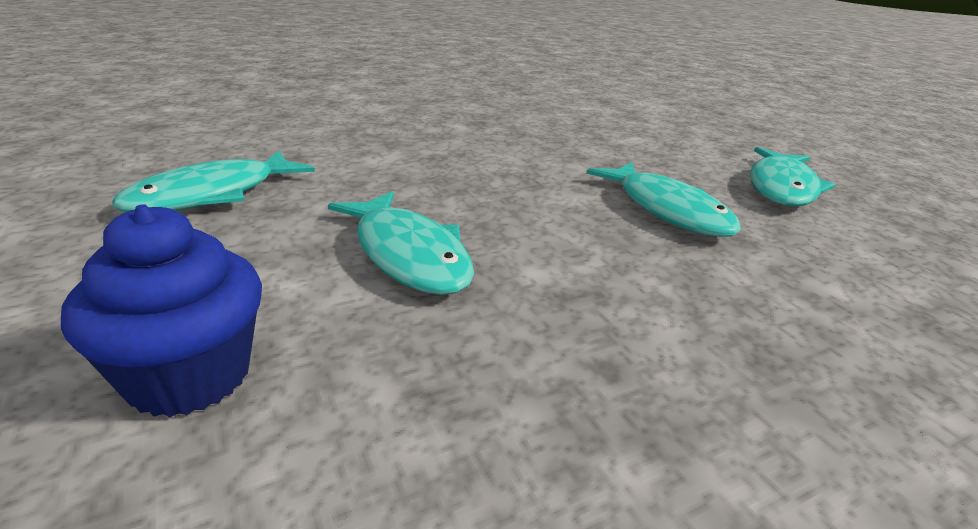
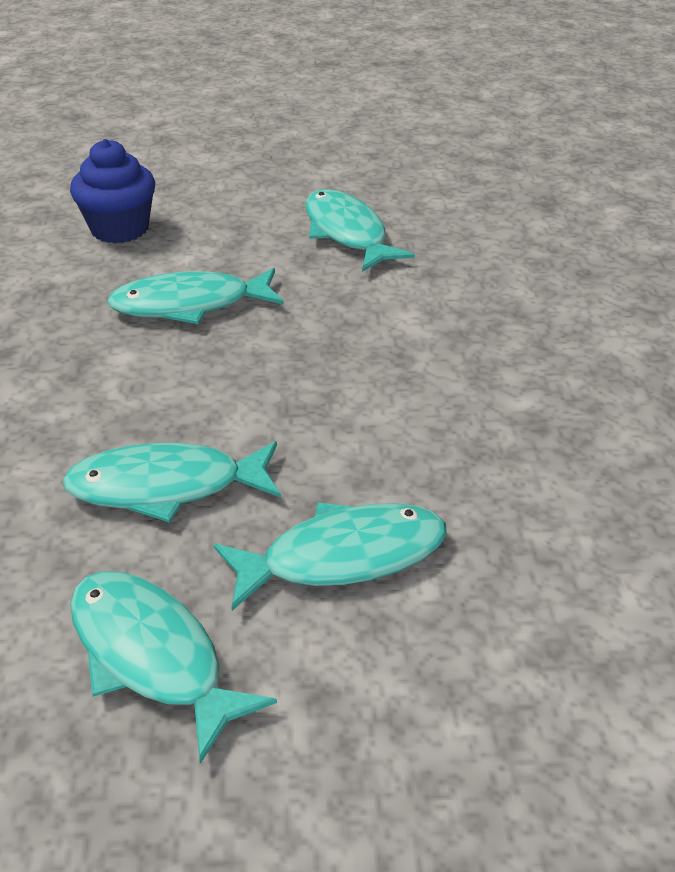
camera: 115 degrees right, 10 degrees up
(644, 154) = (343, 557): none -> turquoise fish

